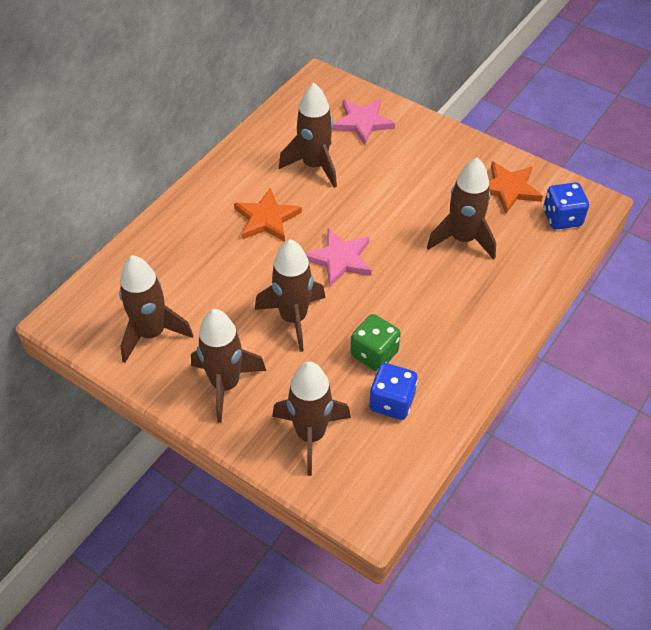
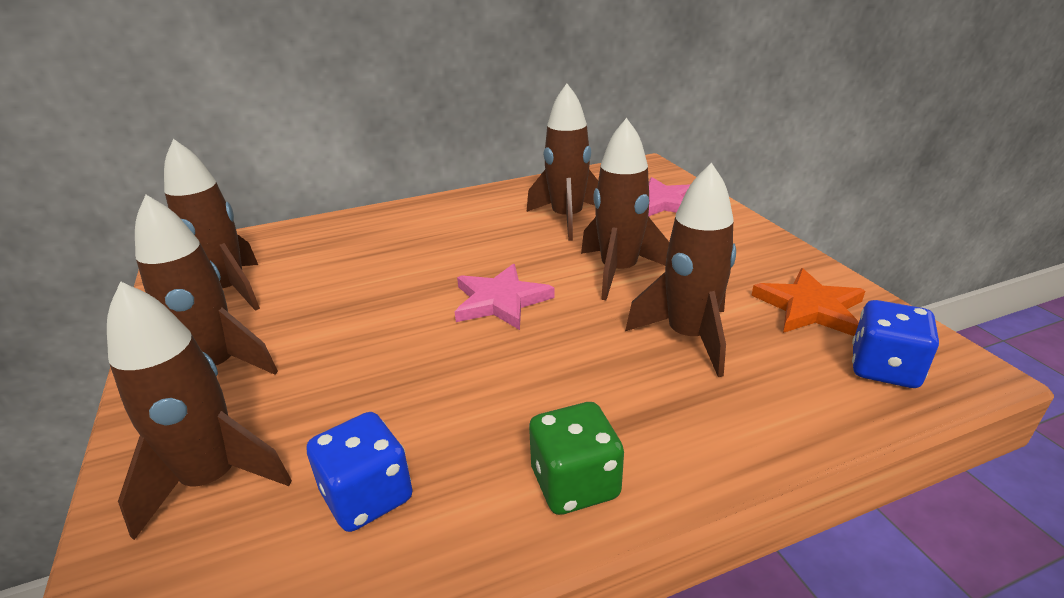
camera: 35 degrees right, 20 degrees down
(266, 219) = (465, 242): orange star -> none
(293, 318) = (376, 335): brown rocket -> brown rocket (618, 272)
(374, 354) = (420, 418): green dice -> green dice (575, 483)

